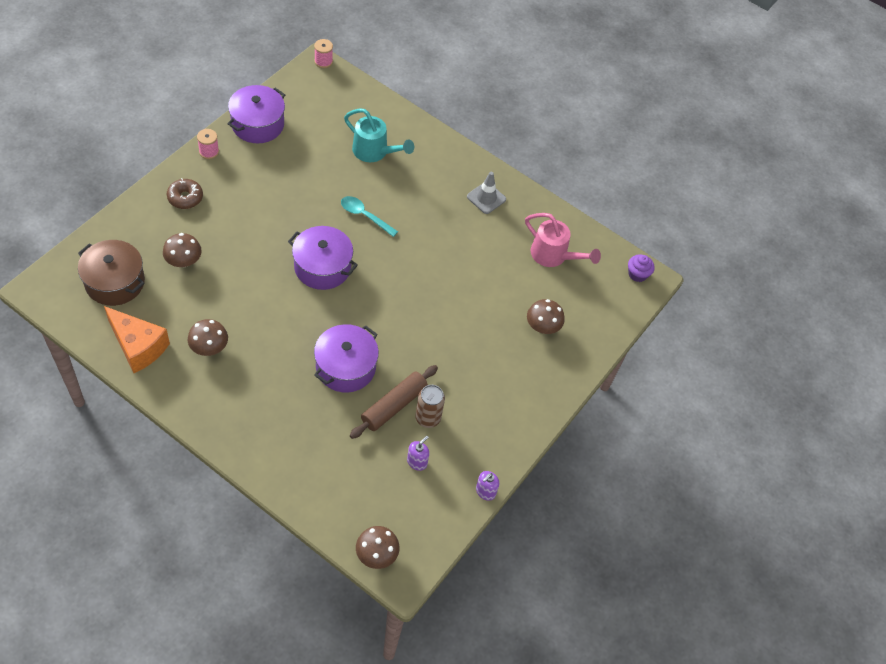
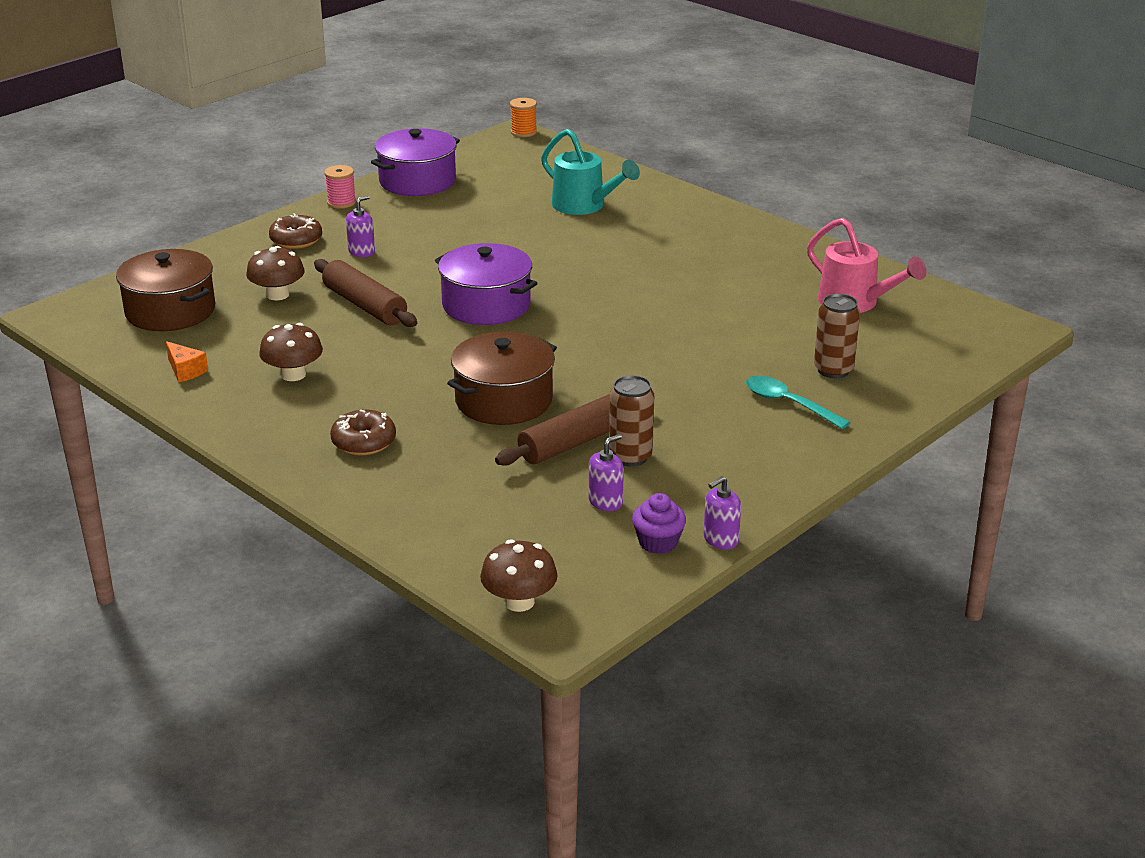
camera: 15 degrees right, 25 degrees down
(138, 346) = (185, 371): orange cheese -> orange cheese, size x0.47
(232, 210) = (361, 252): none -> purple soap dispenser
(243, 271) = (364, 305): none -> brown rolling pin
(265, 413) = (364, 442): none -> brown donut
(323, 61) = (523, 132): pink spool -> orange spool
(345, 367) = (503, 400): purple pot -> brown pot
(364, 216) = (560, 260): turquoise spoon -> turquoise spoon (788, 404)
(486, 198) = (751, 248): grey traffic cone -> none
(542, 326) = (833, 370): brown mushroom -> brown can
(637, 274) = (995, 323): purple cupcake -> purple cupcake (658, 542)

